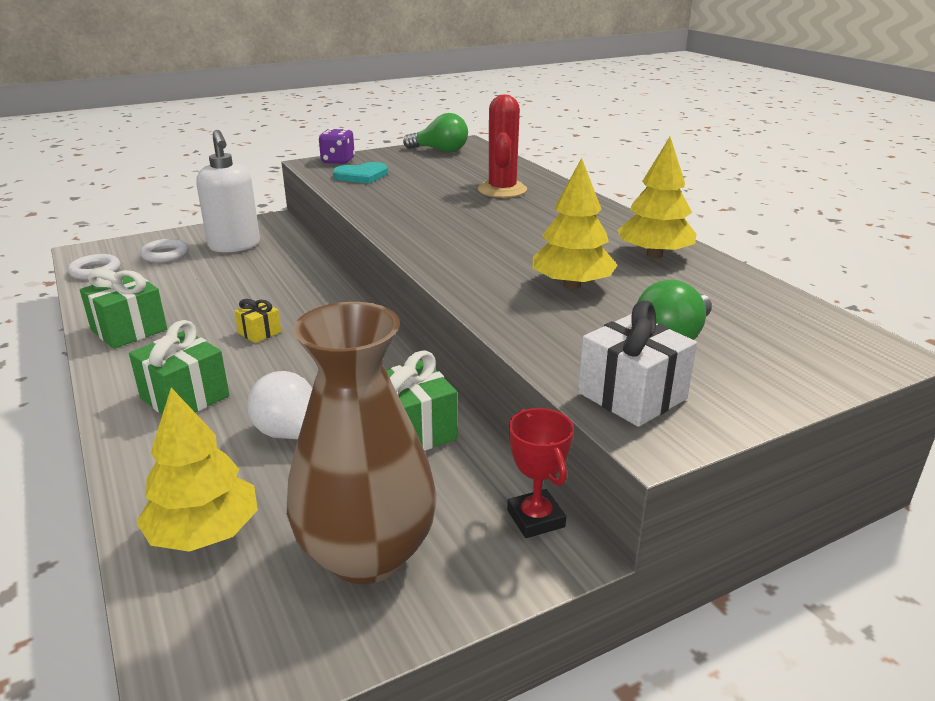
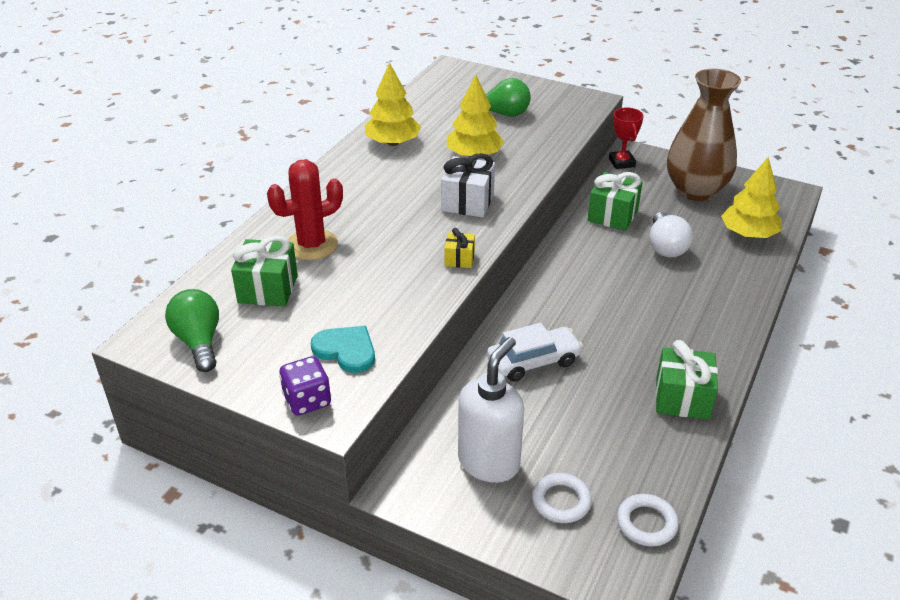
camera: 125 degrees left, 10 degrees up
(185, 397) = (696, 308): green gift -> green gift (268, 289)
(259, 332) = (602, 328): yellow gift -> yellow gift (459, 259)
(283, 290) = (533, 361): none -> white car
(535, 518) = (622, 162): red trophy -> red trophy turned 45 degrees counterclockwise
(632, 396) = (568, 111): white gift -> white gift (467, 202)

